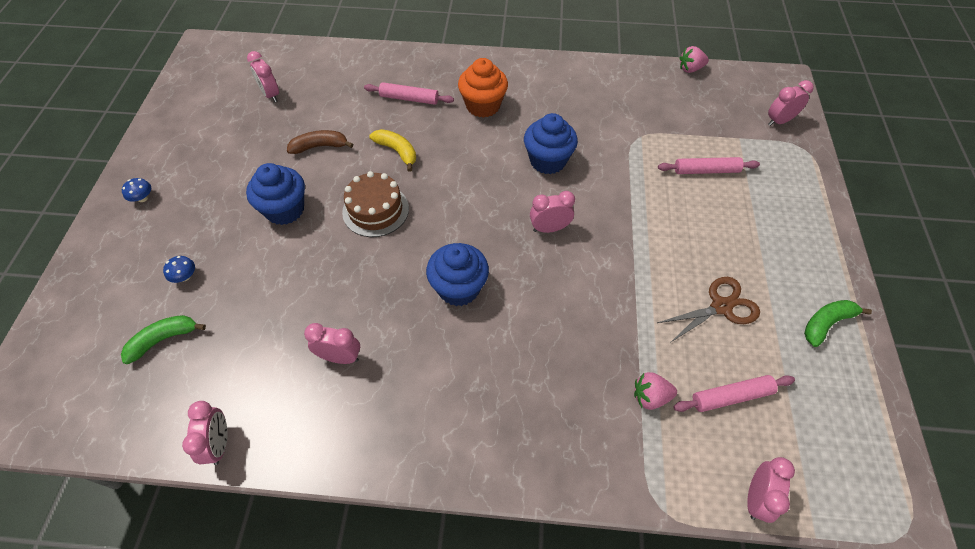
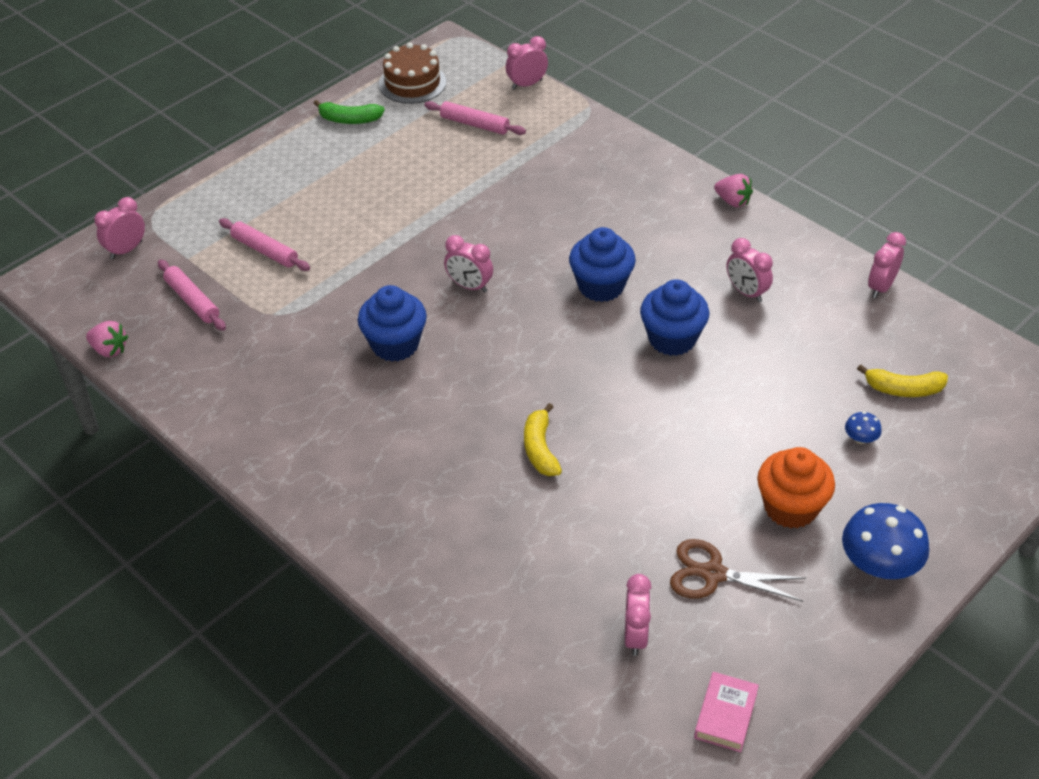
camera: 140 degrees left, 10 degrees down
(142, 198) = (879, 564): blue mushroom -> blue mushroom, size x2.18
(163, 339) = (903, 389): green banana -> yellow banana
(203, 87) = (725, 715): none -> pink book
(285, 210) = (716, 452): blue cupcake -> blue cupcake (672, 339)
(320, 146) = (624, 510): brown banana -> none
(375, 210) = (619, 396): brown cake -> brown cake (412, 83)
(409, 98) = (462, 512): pink rolling pin -> pink rolling pin (192, 301)
(483, 106) = (387, 448): orange cupcake -> orange cupcake (790, 507)
(650, 396) = (529, 151): pink strawberry -> pink strawberry (733, 201)
(721, 307) = (407, 165): brown scissors -> brown scissors (713, 574)
(779, 121) = (126, 250): pink clock -> pink clock turned 120 degrees clockwise

